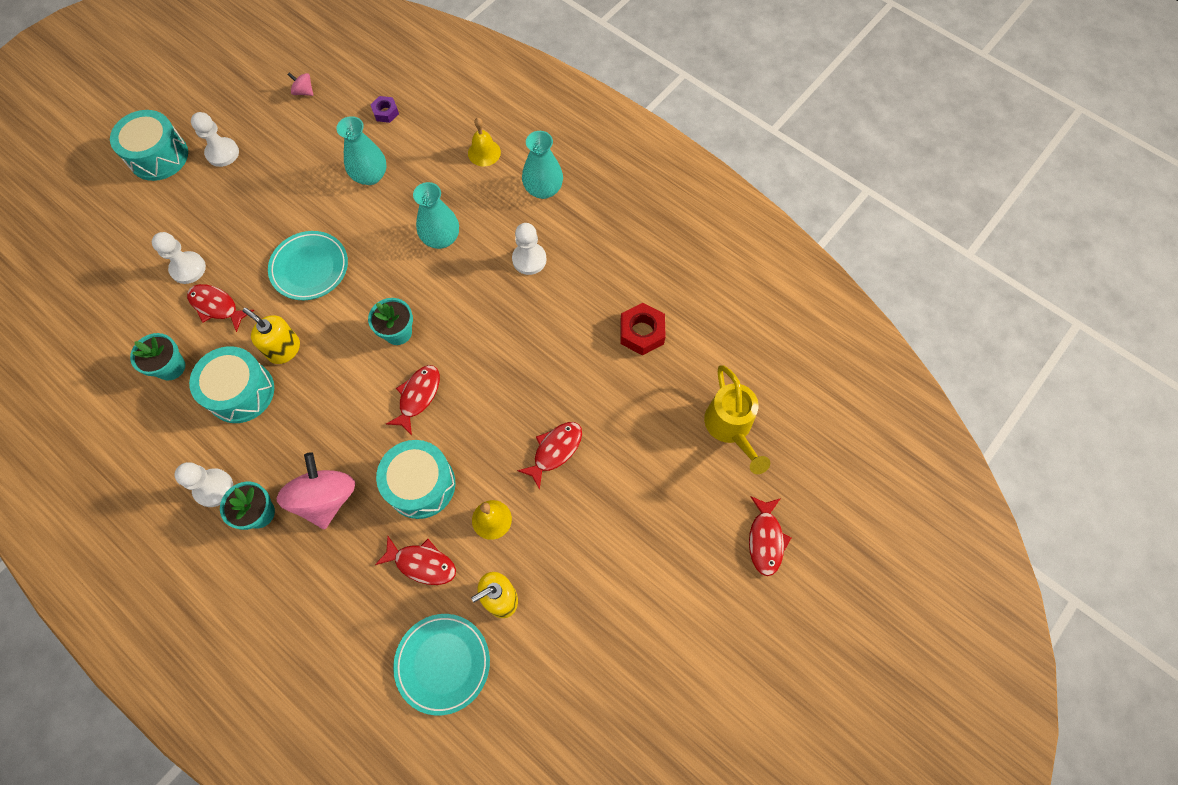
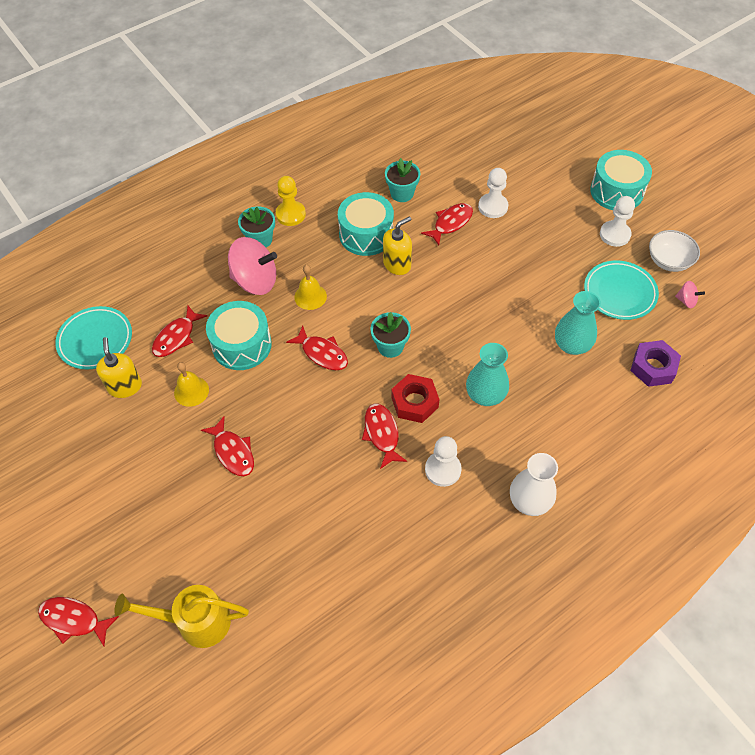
camera: 105 degrees right, 10 degrees down
(213, 488) = (290, 214): white pawn -> yellow pawn
(254, 107) = (669, 261): none -> white bowl
(304, 92) = (686, 301): pink spinning top -> pink spinning top turned 75 degrees clockwise
(310, 268) = (474, 288): turquoise plate -> turquoise plate (619, 293)
(385, 112) = (653, 367): purple nut -> purple nut, size x1.63
(484, 152) = (588, 451): yellow bell -> yellow bell (310, 296)
(503, 318) = (382, 434): none -> red fish
(543, 189) = (529, 501): turquoise vase -> white vase
(642, 332) = (329, 560): red nut -> red nut (414, 402)

